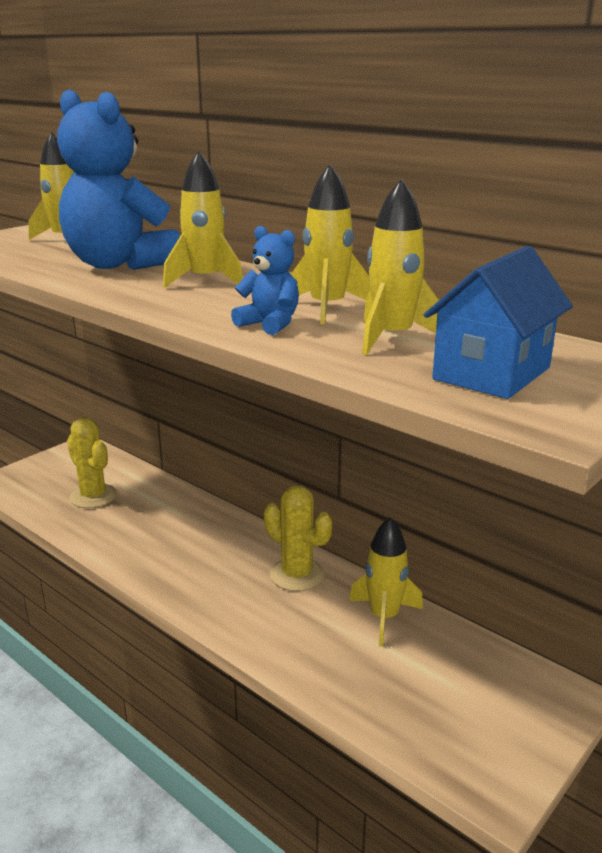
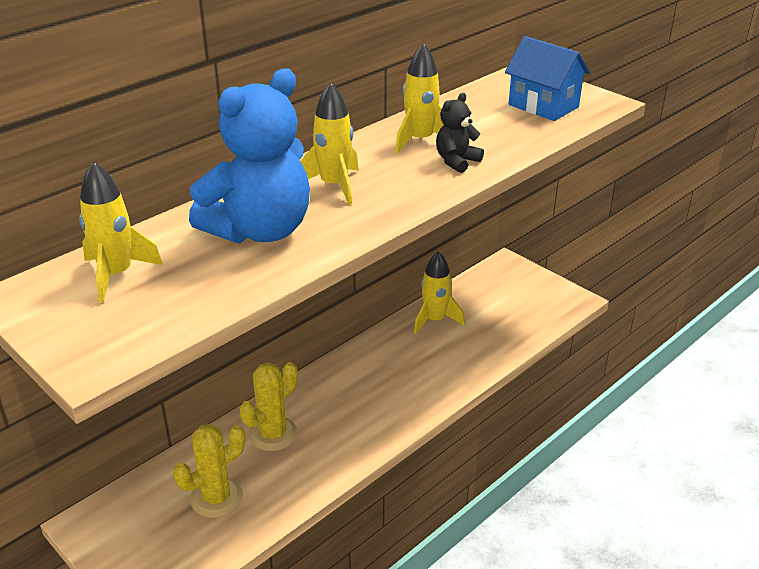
camera: 85 degrees left, 10 degrees up
(270, 324) = (456, 161): blue teddy bear -> black teddy bear
(297, 575) = (380, 357): yellow cactus -> yellow cactus (273, 434)
(392, 338) = (486, 125): yellow rocket -> none

